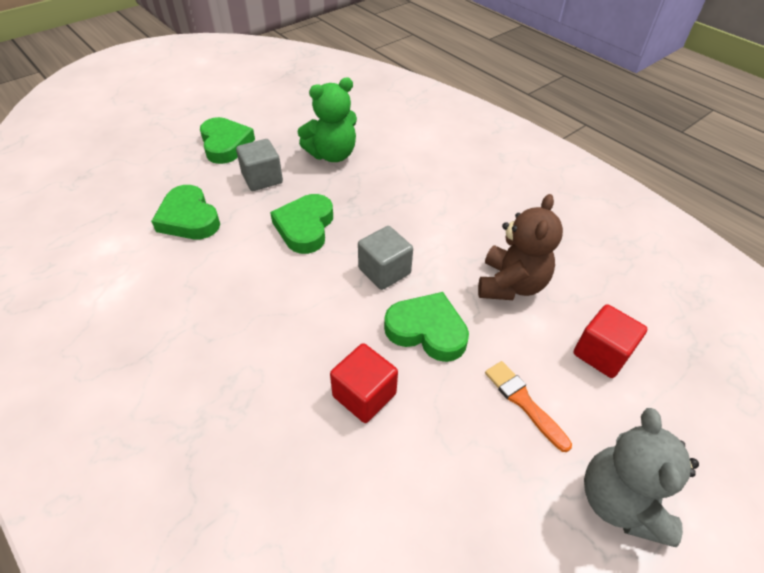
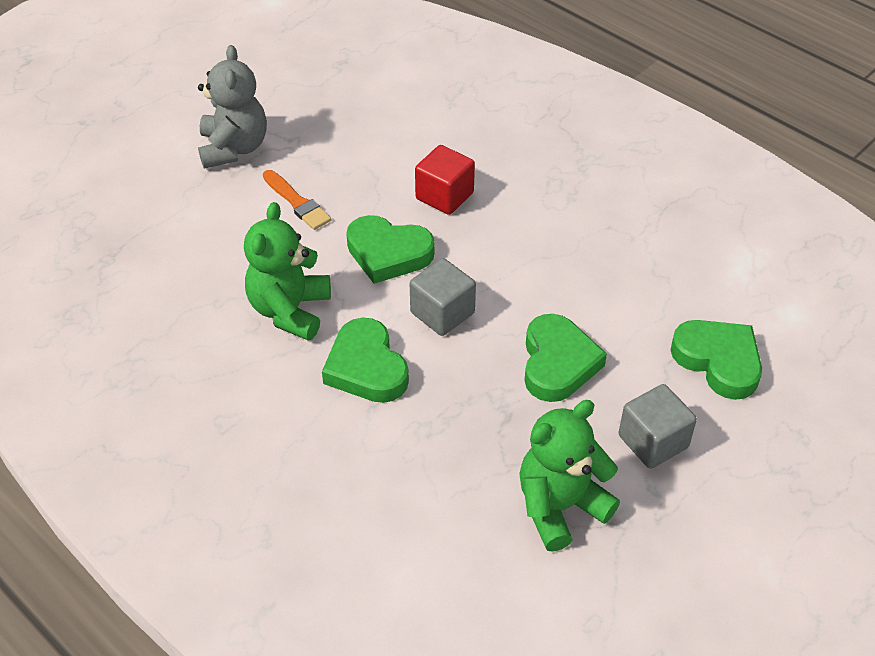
camera: 175 degrees right, 0 degrees up
(225, 144) = (750, 511): green heart -> green heart (366, 367)
(511, 284) = (290, 310): brown teddy bear -> green teddy bear
(601, 353) = (208, 248): red cube -> none

